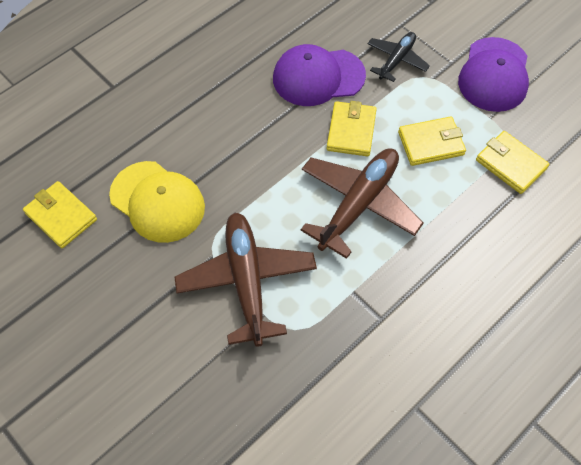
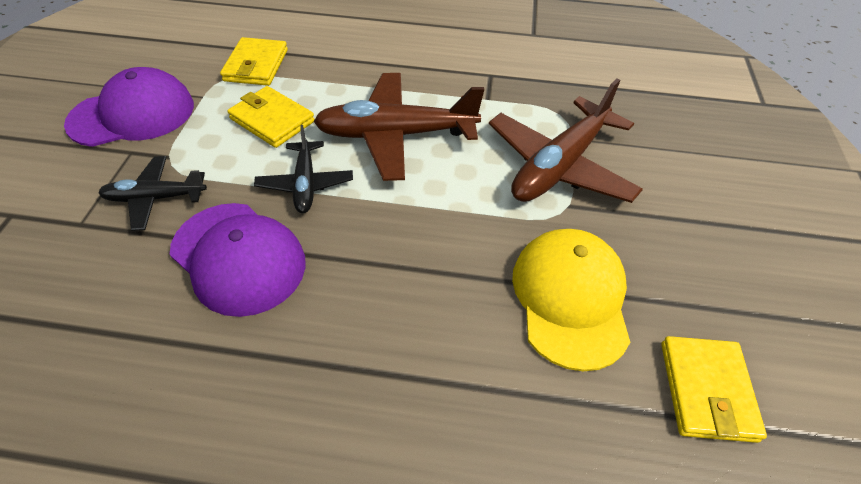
camera: 130 degrees left, 10 degrees down
(351, 131) = (305, 184): yellow wallet -> black plane

